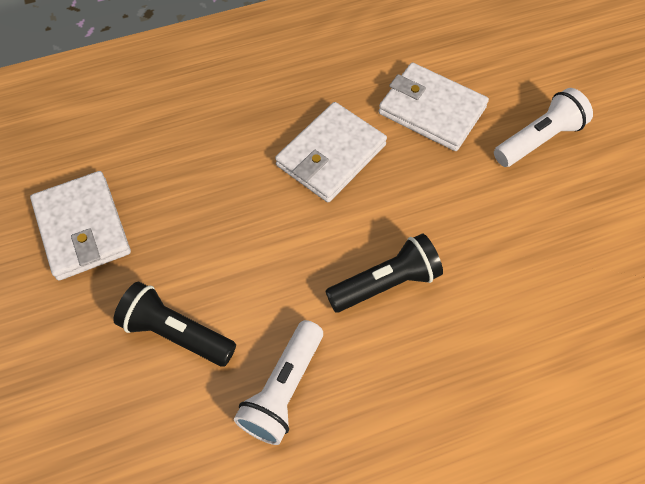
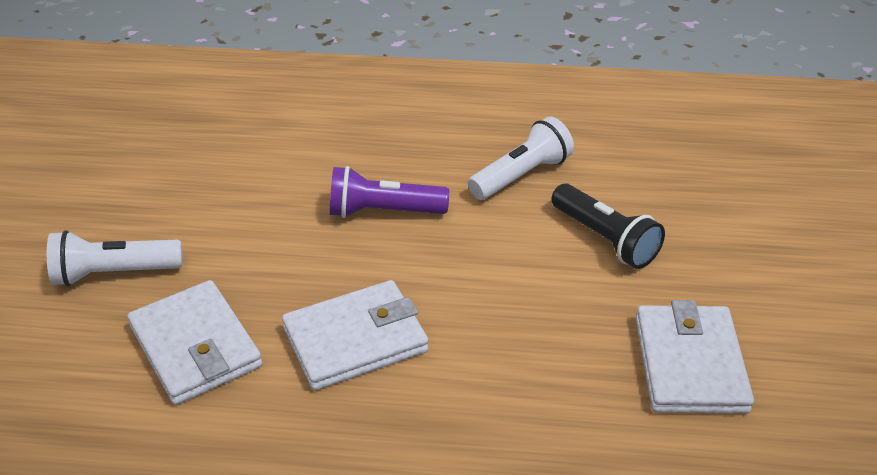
camera: 155 degrees left, 20 degrees down
(385, 283) = (383, 212): black flashlight -> purple flashlight

